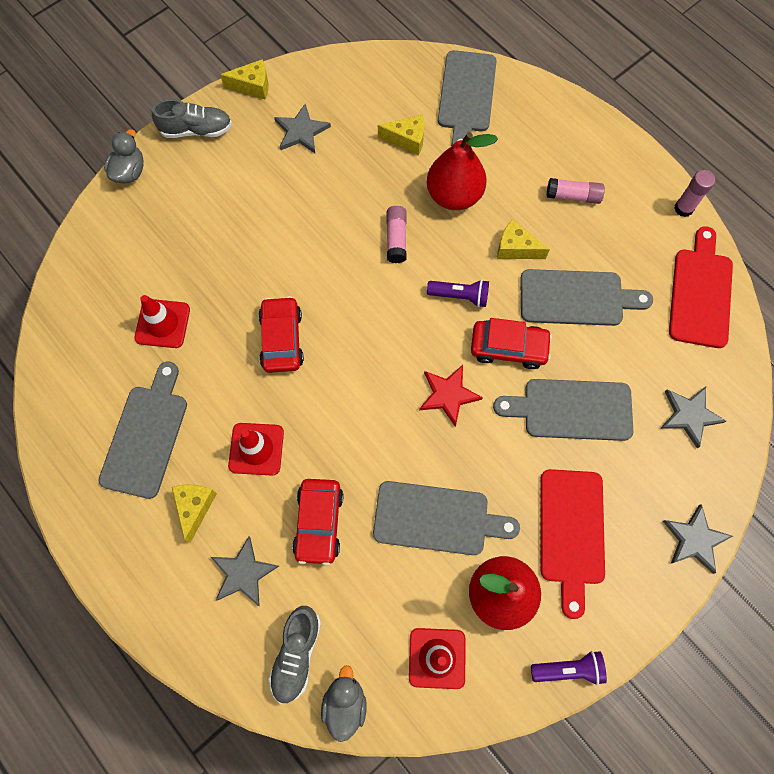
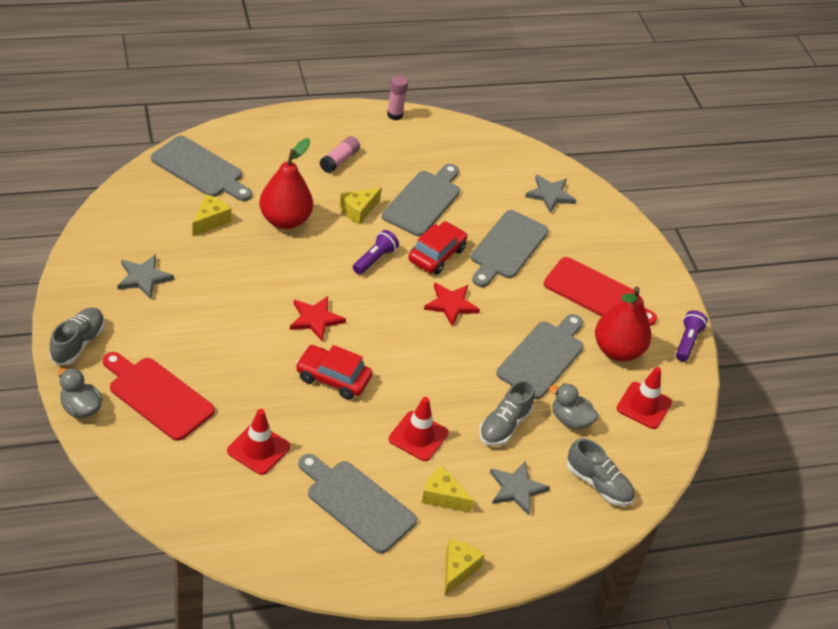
camera: 70 degrees left, 25 degrees down
(252, 86) = (67, 287): yellow cheese -> yellow cheese (458, 570)
(319, 523) = (504, 425): red car -> grey shoe
(345, 287) = (315, 319): none -> red star
(345, 703) = (649, 472): grey duck -> grey duck (570, 420)
(396, 238) = (296, 270): pink glue stick -> none
(695, 539) = (636, 238): grey star -> none
(700, 293) = (465, 142): red cutting board -> red cutting board (157, 396)

